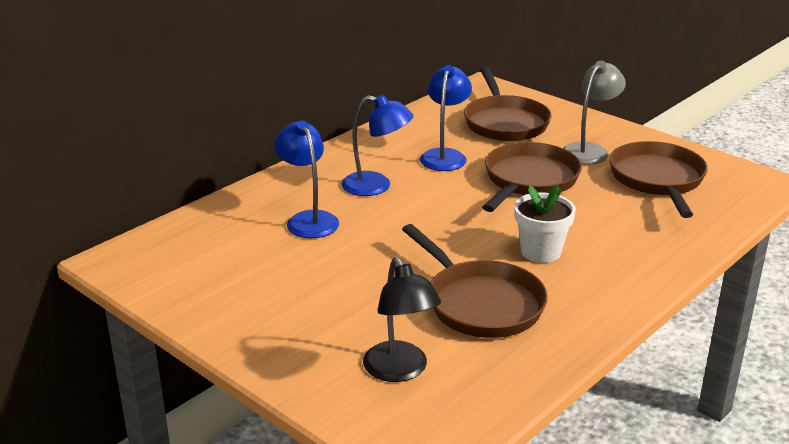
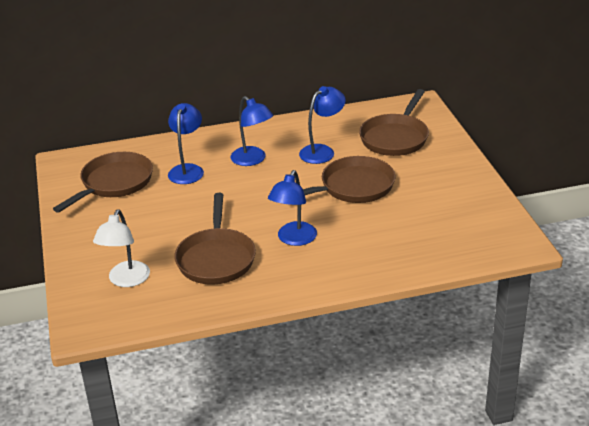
camera: 35 degrees right, 5 degrees up
(400, 371) = (126, 280): black lamp -> white lamp
(540, 252) = (294, 239): white flower pot -> blue lamp
(589, 150) = (426, 178): grey lamp -> none
(657, 180) = (442, 216): brown pan -> brown pan (114, 183)

